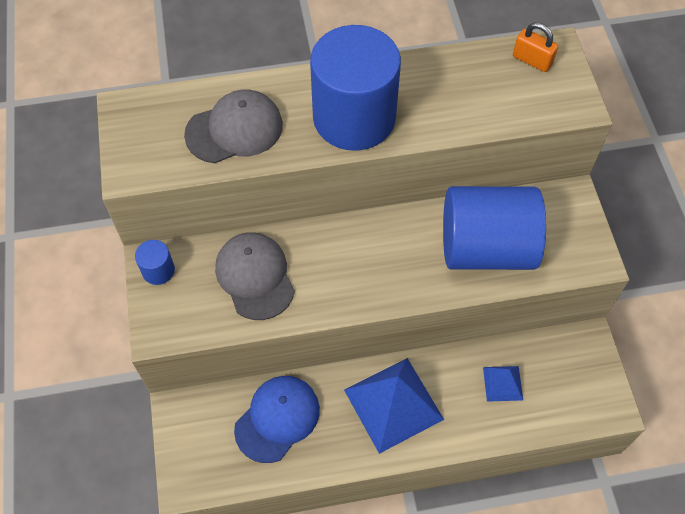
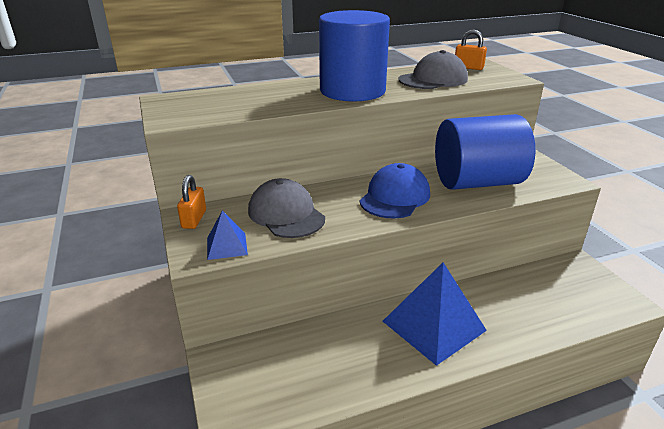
camera: 10 degrees left, 30 degrees down
(158, 270) = (194, 219): blue cylinder -> orange padlock
(234, 129) = (258, 100): grey cap -> grey cap (433, 79)
(277, 419) = (323, 351): blue cap -> blue cap (395, 197)
(502, 383) = (525, 298): blue pyramid -> blue pyramid (226, 246)

